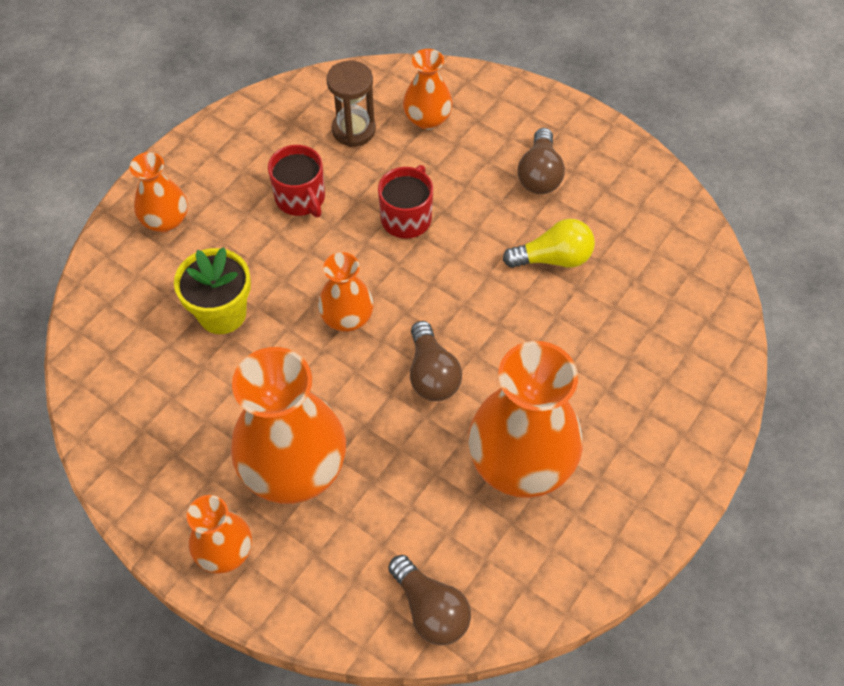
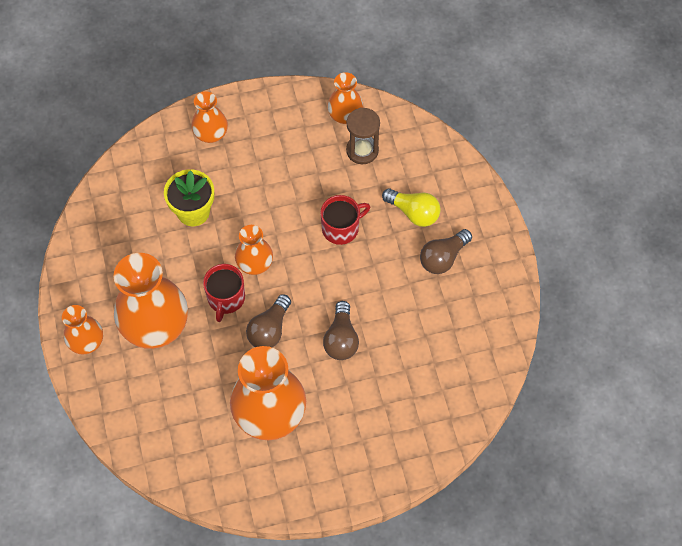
camera: 40 degrees right, 5 degrees up
(301, 198) = (294, 173): red mug -> red mug (226, 298)
(427, 119) = (411, 174): orange vase -> orange vase (345, 115)
(430, 609) = (155, 450): brown light bulb -> brown light bulb (341, 339)
(553, 258) = (399, 315): yellow light bulb -> yellow light bulb (413, 213)

